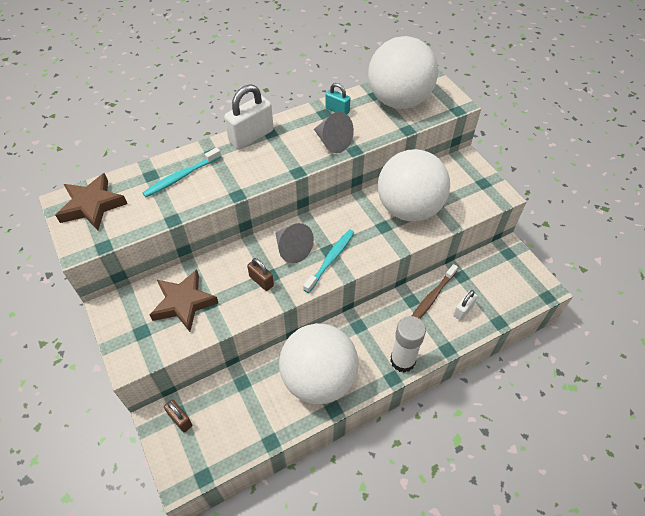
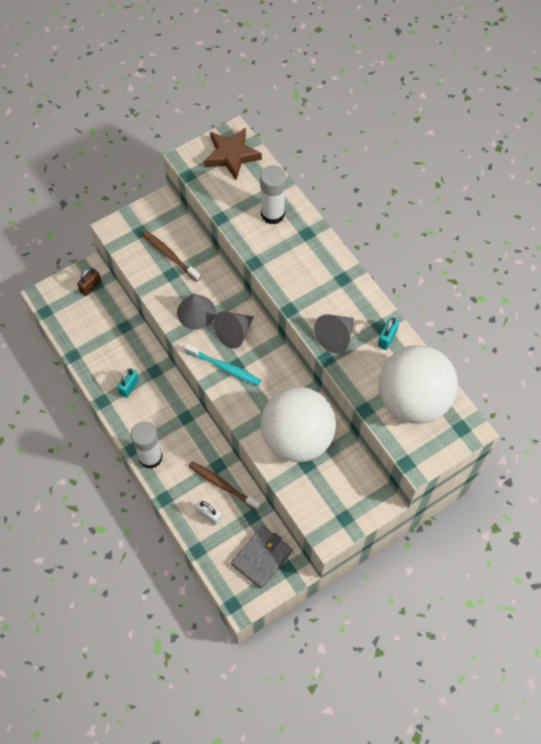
camera: 85 degrees right, 10 degrees up
(181, 176) = (272, 214): turquoise toothbrush -> white glue stick
(183, 303) = (169, 255): brown star -> brown toothbrush
(251, 136) = (334, 263): white padlock -> none
(261, 281) = (196, 312): brown padlock -> grey cone
(319, 379) = (129, 387): white ball -> turquoise padlock
(500, 271) = (261, 557): none -> grey wallet

